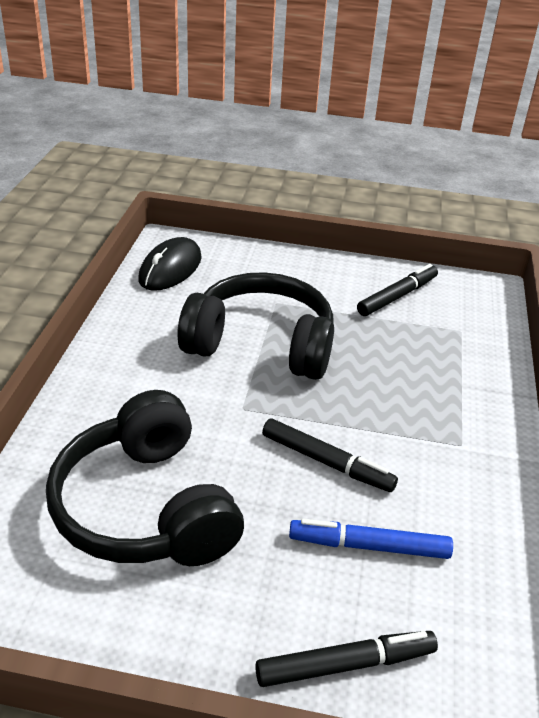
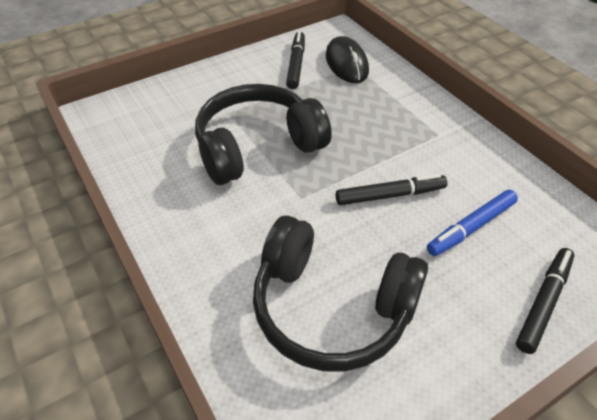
camera: 40 degrees left, 10 degrees up
(170, 269) = (124, 132): black mouse -> black mouse (346, 63)

